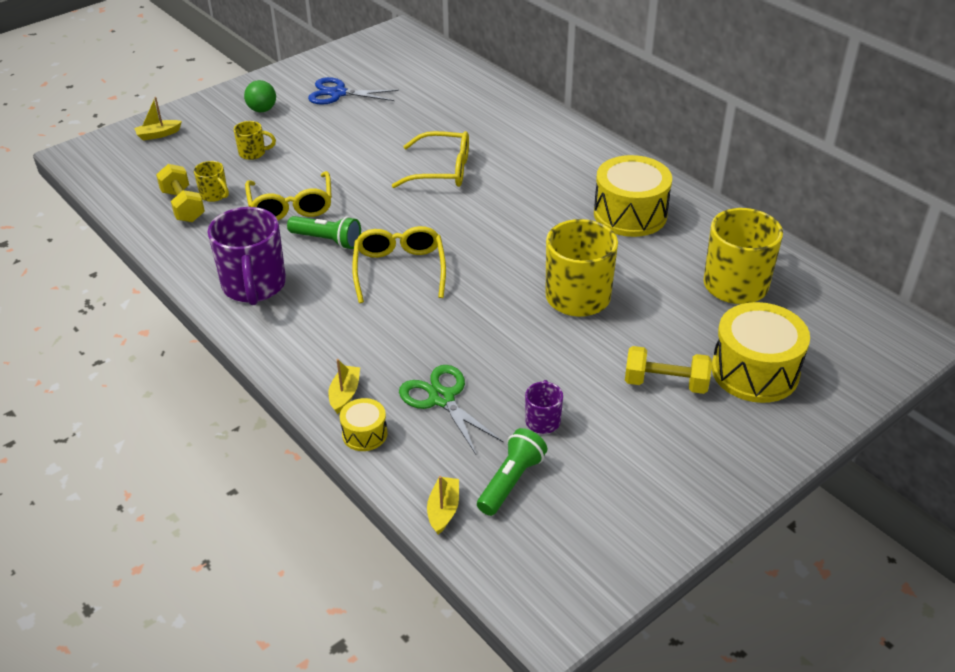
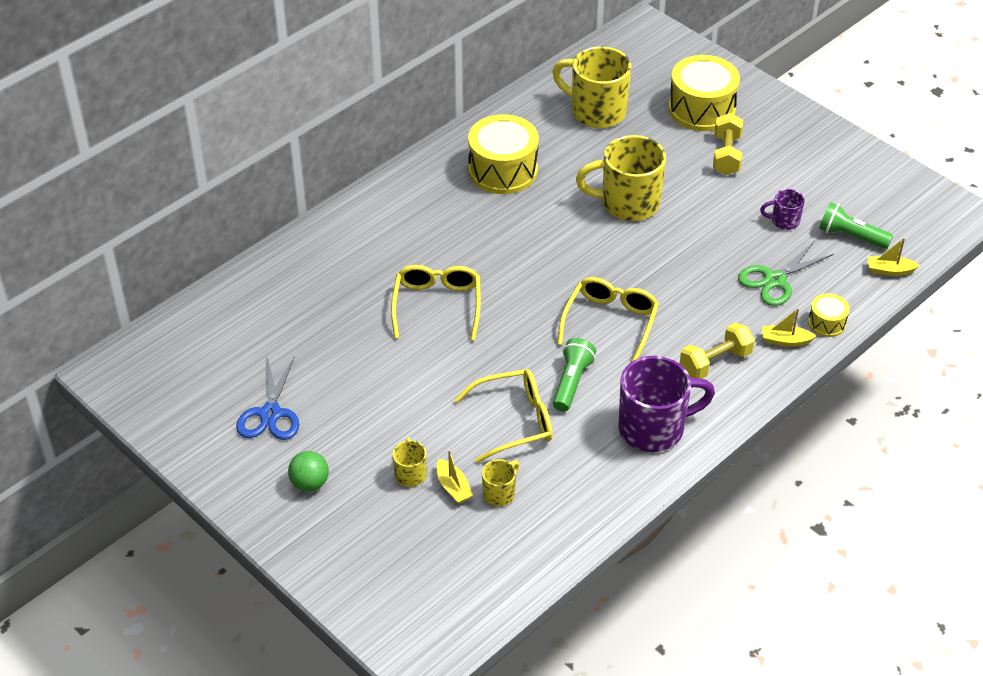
camera: 95 degrees left, 5 degrees up
(158, 134) = (370, 580): yellow boat -> yellow boat (453, 487)
(183, 206) = (523, 518): yellow dumbbell -> yellow dumbbell (715, 362)
(399, 269) = (610, 322): yellow glasses -> yellow glasses turned 120 degrees clockwise

